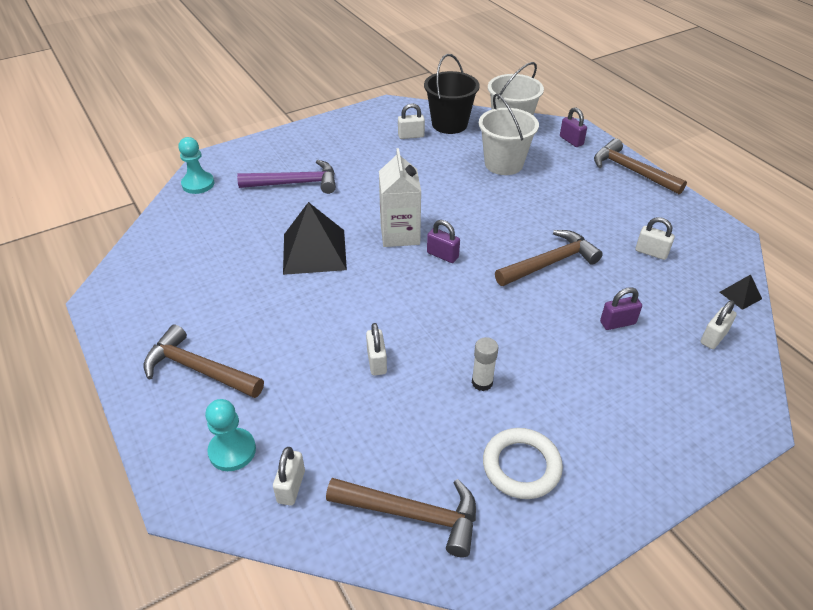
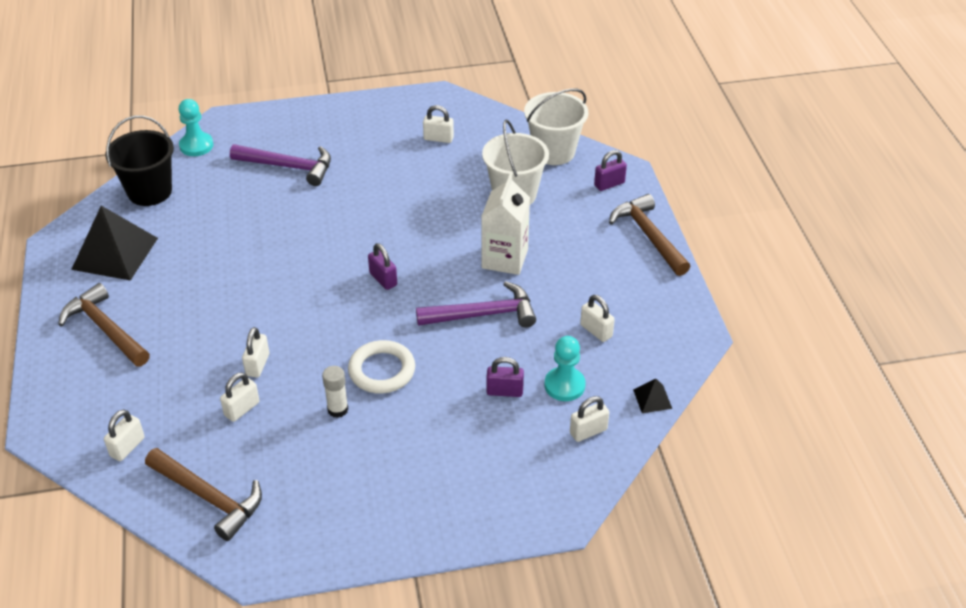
camera: 20 degrees right, 0 degrees up
(232, 451) = (97, 405): turquoise pawn -> turquoise pawn (564, 385)
(314, 251) = (265, 244): black pyramid -> black pyramid (115, 253)
(388, 409) = (242, 409): none -> white padlock
(400, 234) = (356, 247): white carton -> white carton (504, 259)
(449, 124) = (489, 133): black bucket -> black bucket (150, 192)
(521, 466) = (322, 488): white ring -> white ring (382, 370)
(550, 263) = (483, 314): brown hammer -> purple hammer
(571, 141) = (609, 184): purple padlock -> purple padlock turned 75 degrees clockwise

